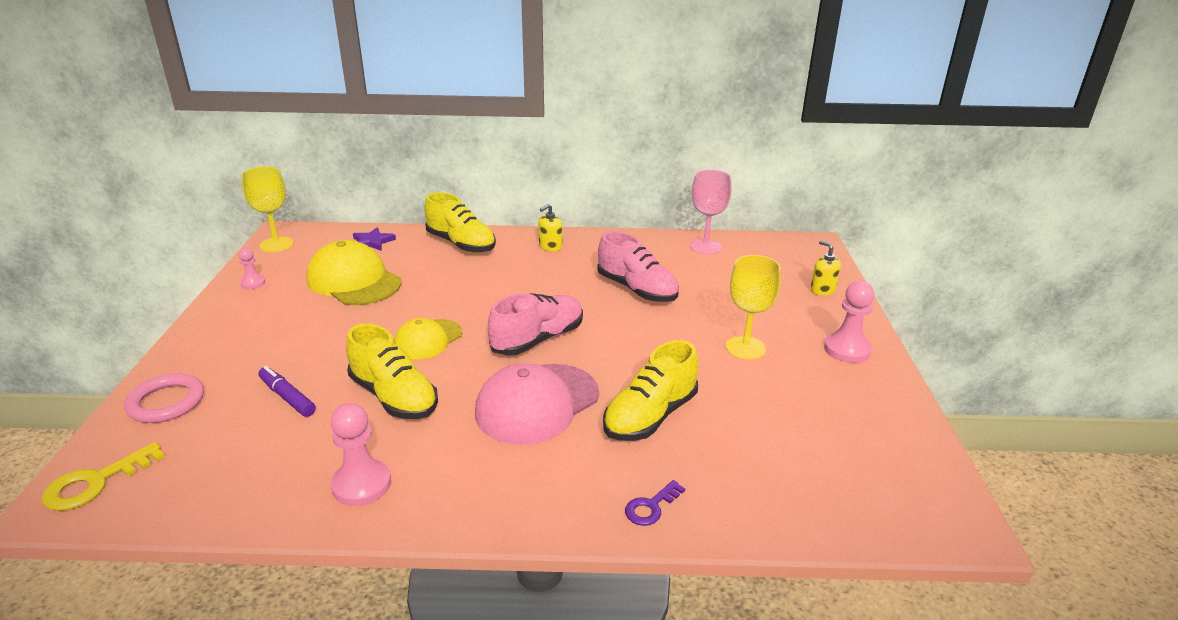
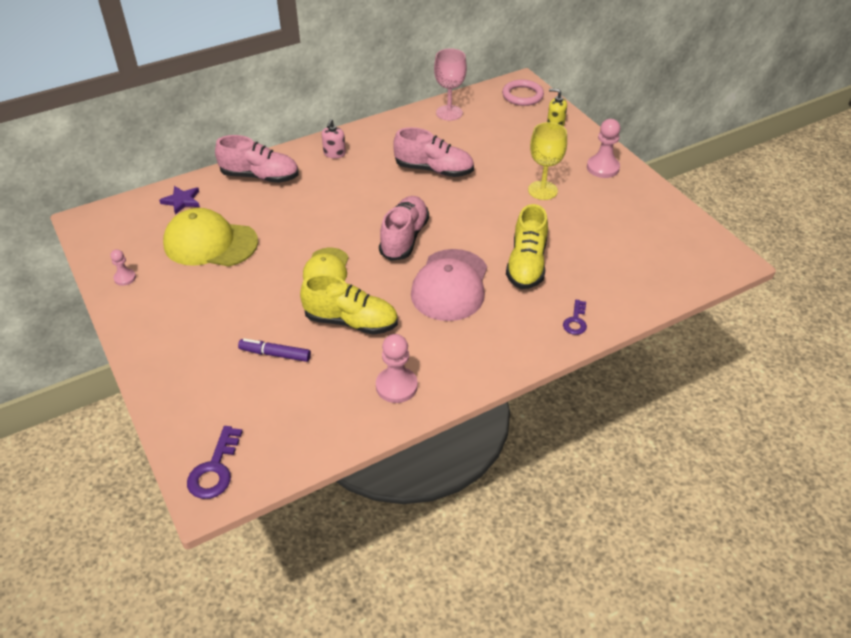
camera: 30 degrees left, 15 degrees up
(95, 483) = (215, 469): yellow key -> purple key
(166, 402) = (188, 397): pink ring -> pink ring (522, 95)
(276, 244) = (97, 234): yellow goblet -> none
(461, 244) = (260, 176): yellow shoe -> pink shoe
(550, 247) = (334, 153): yellow soap dispenser -> pink soap dispenser

